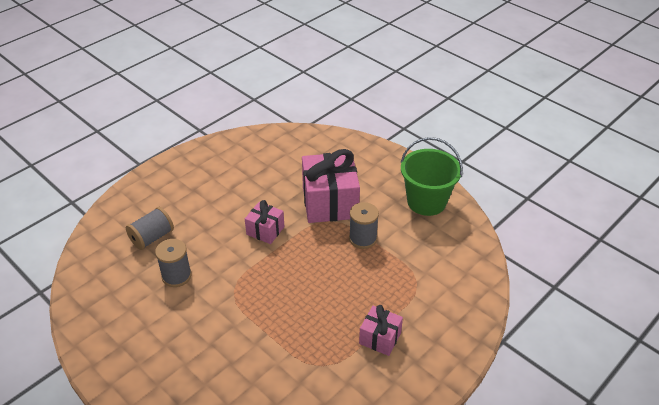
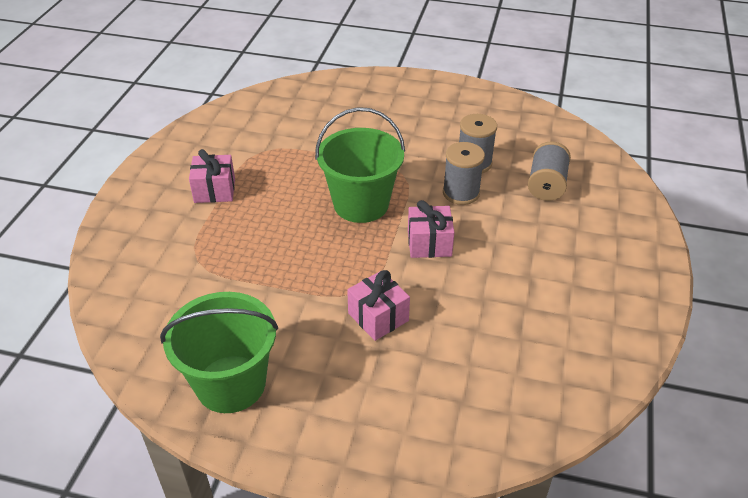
camera: 150 degrees right, 0 degrees up
(283, 277) = (361, 204): none -> green bucket
(330, 202) = (378, 317): pink gift -> pink gift, size x0.52
(363, 238) = (296, 285): grey spool -> grey spool (461, 193)

